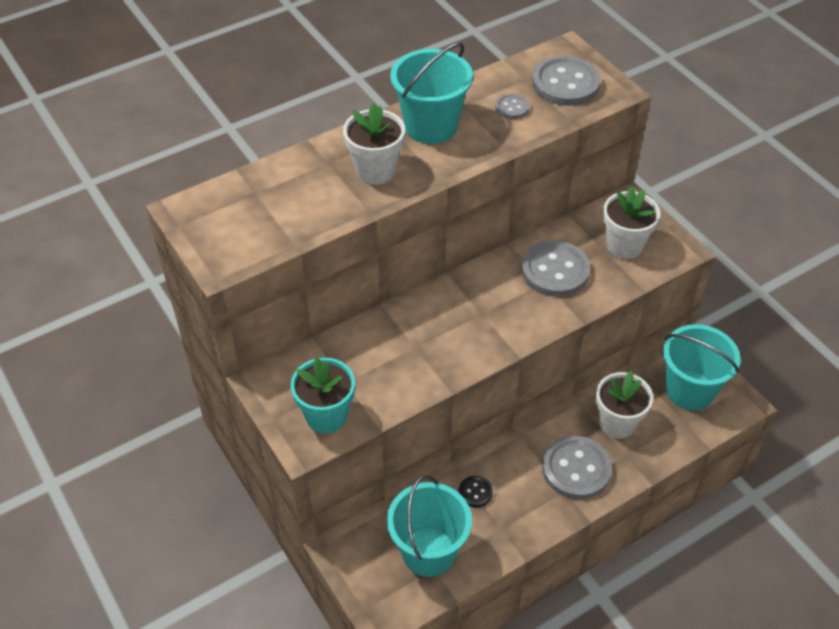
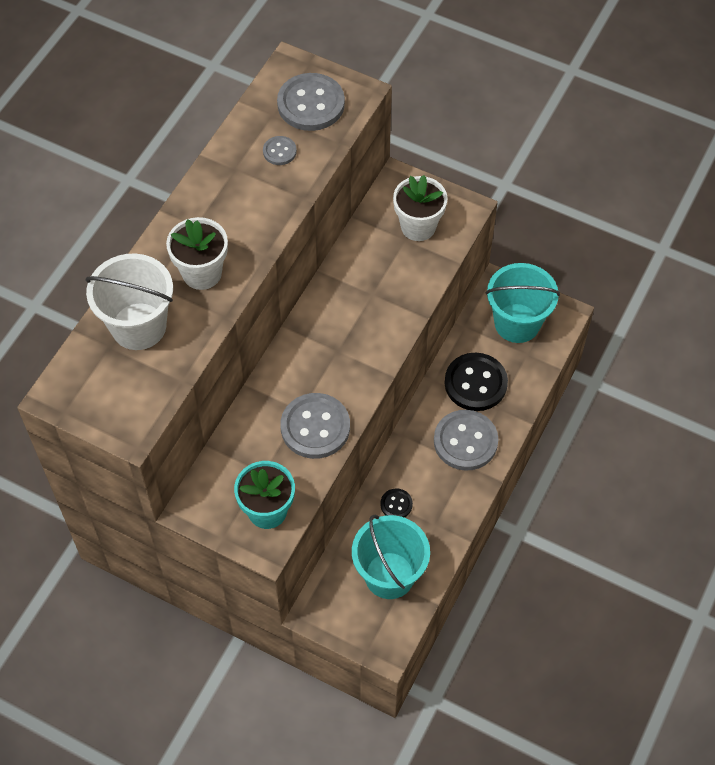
camera: 30 degrees left, 10 degrees up
(291, 188) = (138, 326): none -> white bucket
(431, 126) = (220, 204): turquoise bucket -> none
(555, 270) = (374, 279): grey button -> grey button (315, 427)
(617, 423) = (475, 383): white flower pot -> black button

